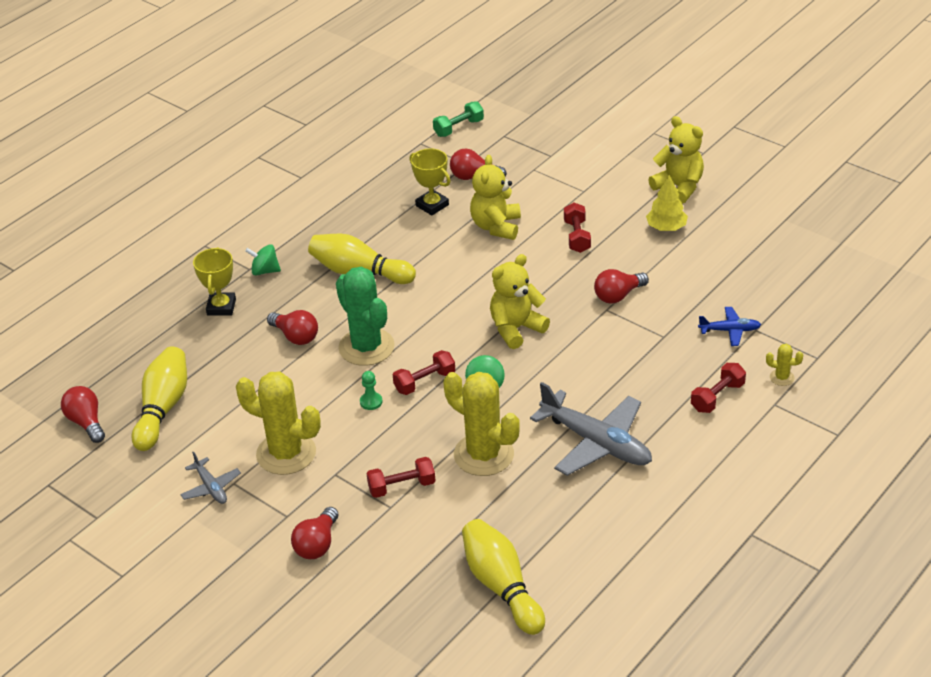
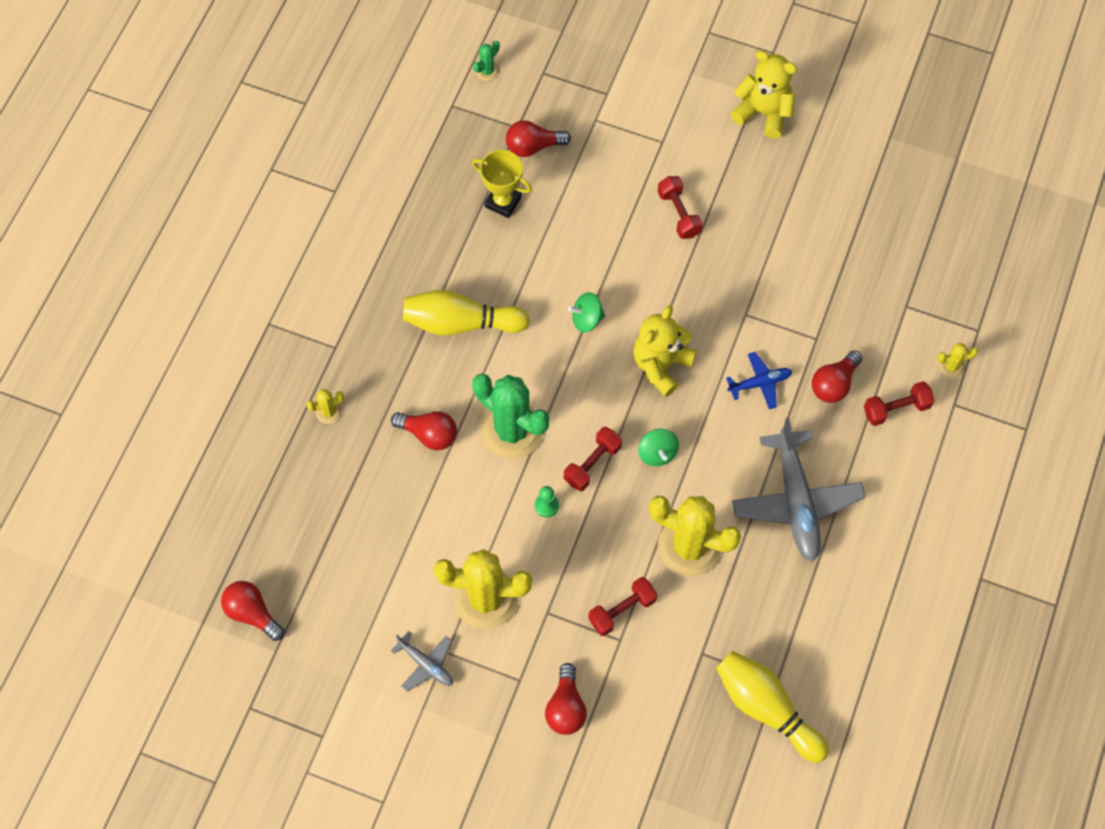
camera: 20 degrees left, 25 degrees up
(163, 408) = (327, 572): yellow bowling pin -> none
(221, 307) = (328, 412): yellow trophy -> yellow cactus
(265, 271) = (354, 346): green spinning top -> green spinning top (587, 319)
(458, 128) = (487, 71): green dumbbell -> green cactus
(496, 226) = (586, 219): yellow teddy bear -> none
(596, 443) = (796, 501): grey plane -> grey plane turned 60 degrees clockwise
(618, 295) = (751, 291): red light bulb -> red light bulb (834, 384)
(666, 228) = (769, 178): yellow tree -> none
(717, 397) = (896, 409): red dumbbell -> red dumbbell turned 45 degrees clockwise
(730, 330) = (881, 314): blue plane -> blue plane (760, 383)

